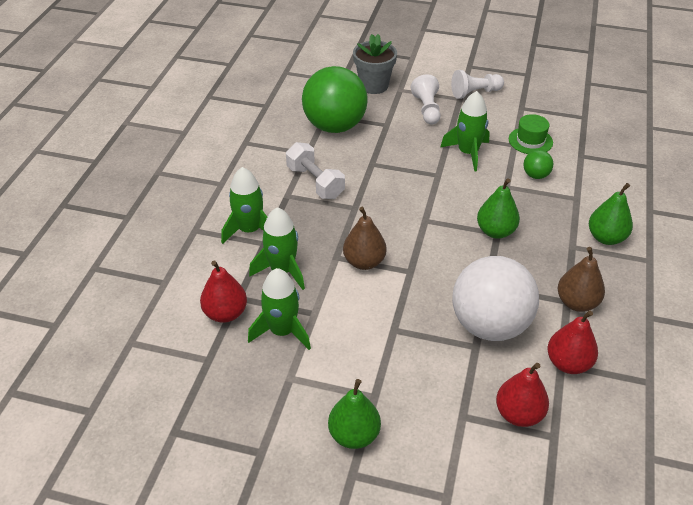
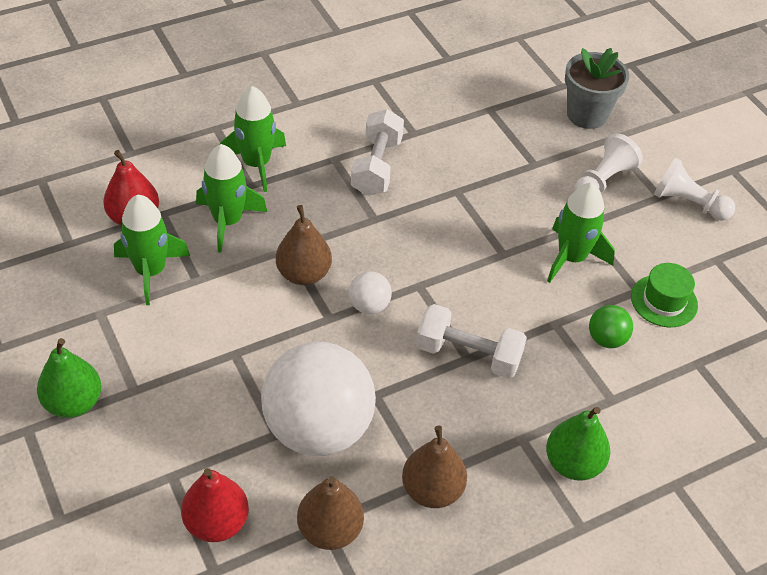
camera: 45 degrees right, 5 degrees up
(335, 126) = (480, 127): green ball -> none
(419, 249) = (369, 306): none -> white ball
(495, 231) = (468, 355): green pear -> white dumbbell
(568, 363) = (330, 530): red pear -> brown pear

